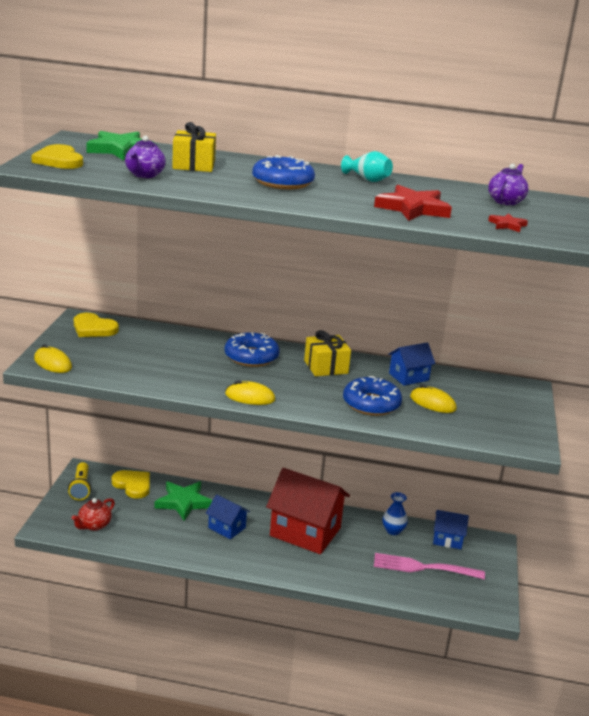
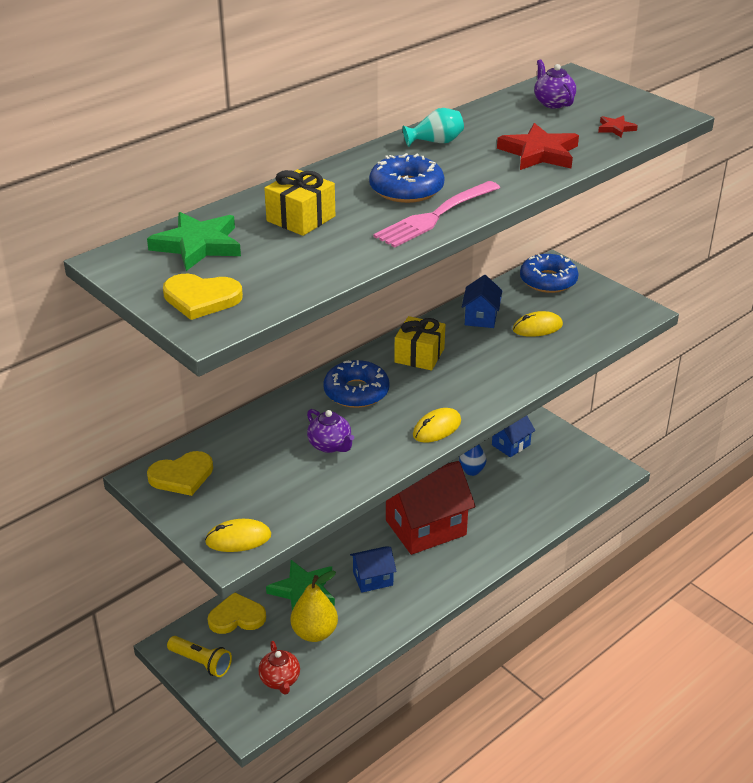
camera: 50 degrees left, 10 degrees up
(144, 175) = (309, 259): purple teapot -> purple teapot (330, 445)
(150, 522) = (314, 633): none -> yellow pear
(371, 404) = (511, 362): blue donut -> blue donut (548, 281)
(424, 567) = (535, 480): pink fork -> pink fork (435, 216)

